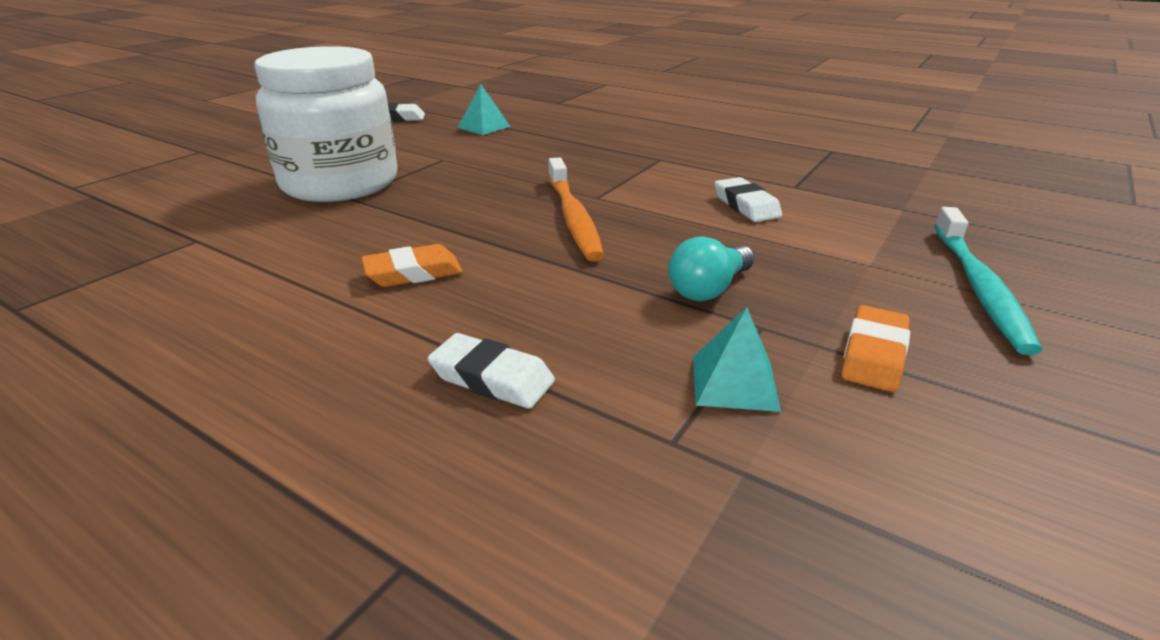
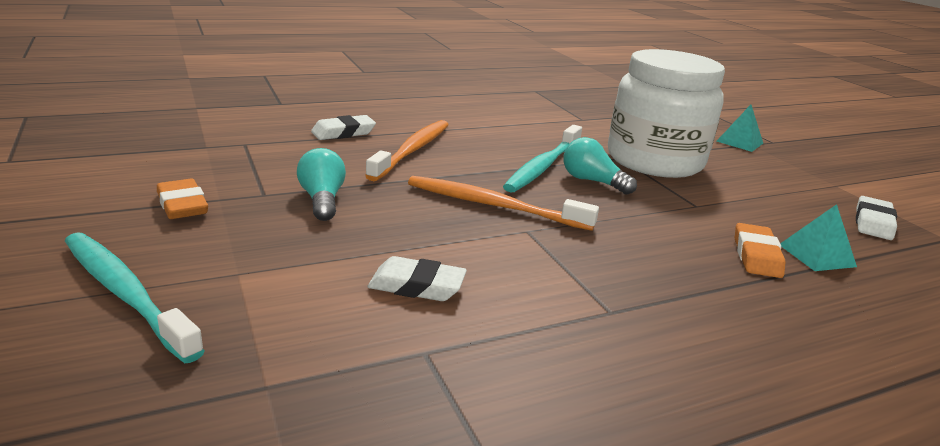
camera: 120 degrees right, 5 degrees down
(413, 273) = (470, 145): orange eraser -> orange eraser (756, 256)
(433, 221) = (543, 166): none -> turquoise toothbrush
(444, 196) = (592, 181): none -> turquoise light bulb
(489, 299) = (412, 150): none -> orange toothbrush
(734, 382) = (244, 167): turquoise pyramid -> turquoise pyramid (739, 142)

